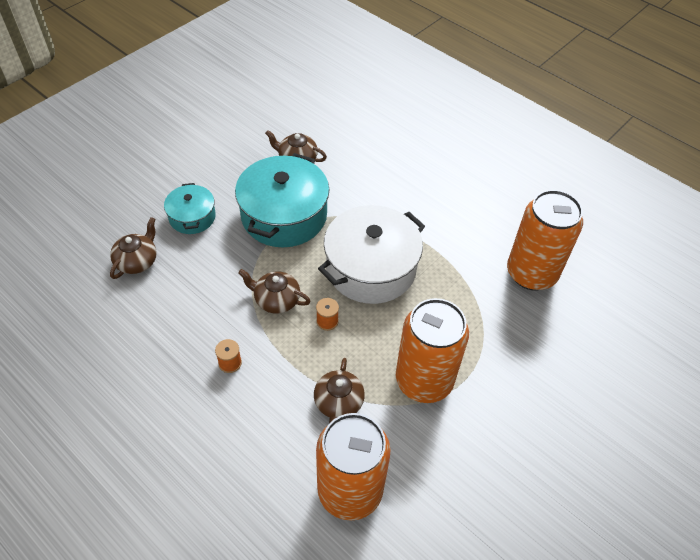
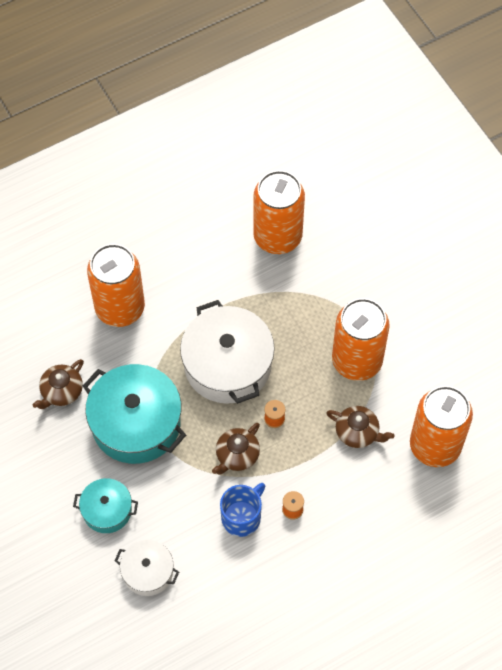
camera: 70 degrees left, 10 degrees up
(137, 261) = (148, 572): brown teapot -> white pot
(210, 320) = (242, 517): none -> blue mug
(393, 176) = (120, 308): none -> orange can

